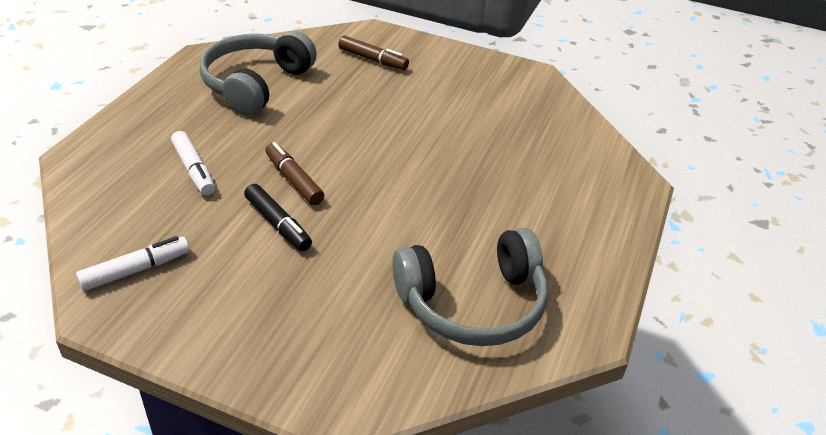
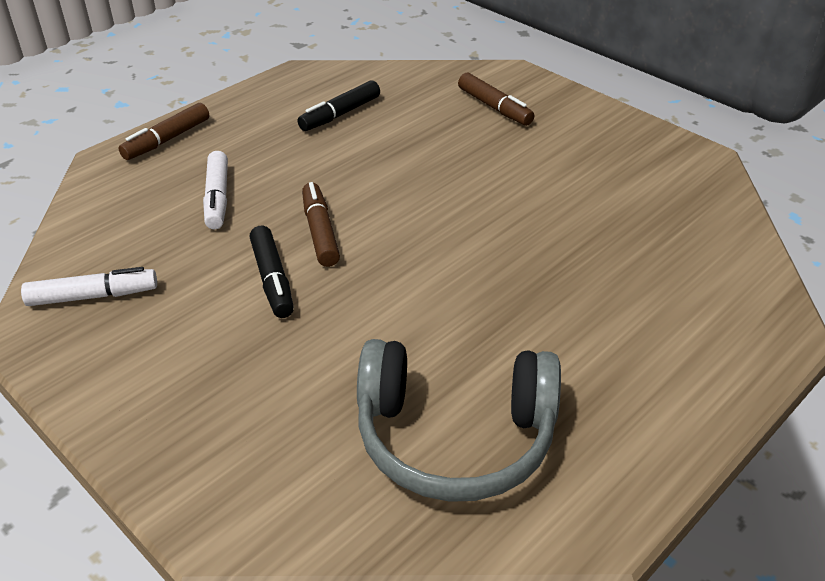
camera: 25 degrees right, 0 degrees up
(119, 130) = (167, 140): none -> brown marker
(256, 84) = (340, 114): grey headphones -> black marker

